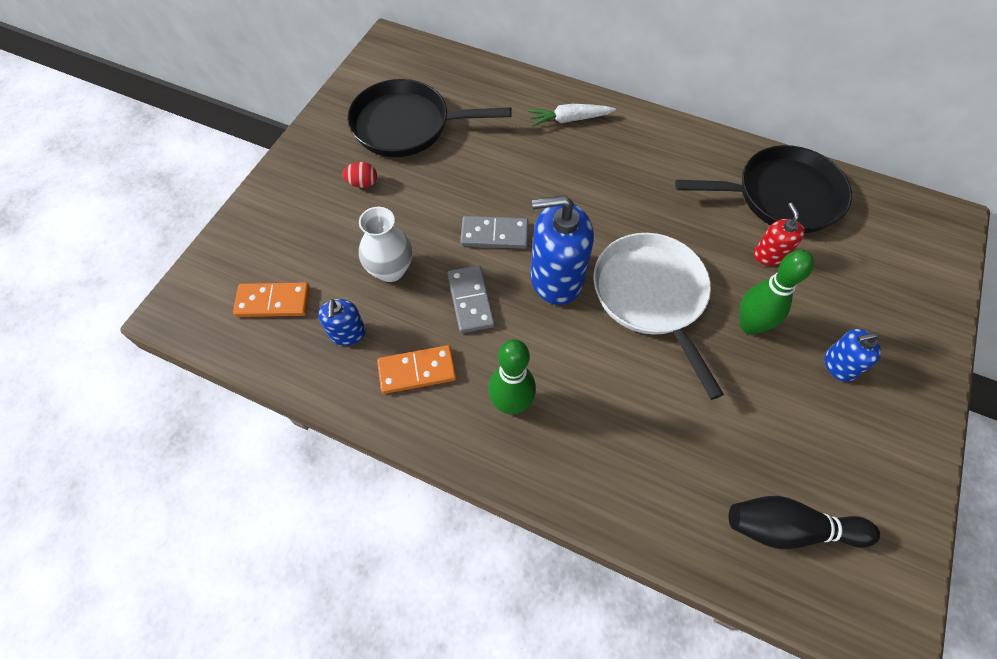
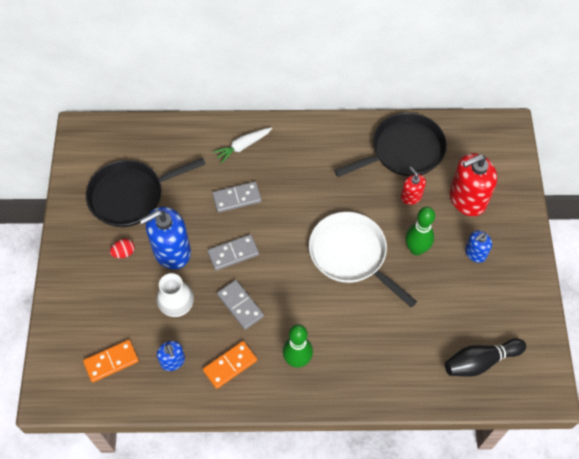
camera: 25 degrees left, 0 degrees up
(532, 173) = (237, 198): none -> grey domino
(556, 278) = (287, 267): blue soap dispenser -> blue soap dispenser (171, 251)
(853, 288) = (467, 199): none -> red soap dispenser

